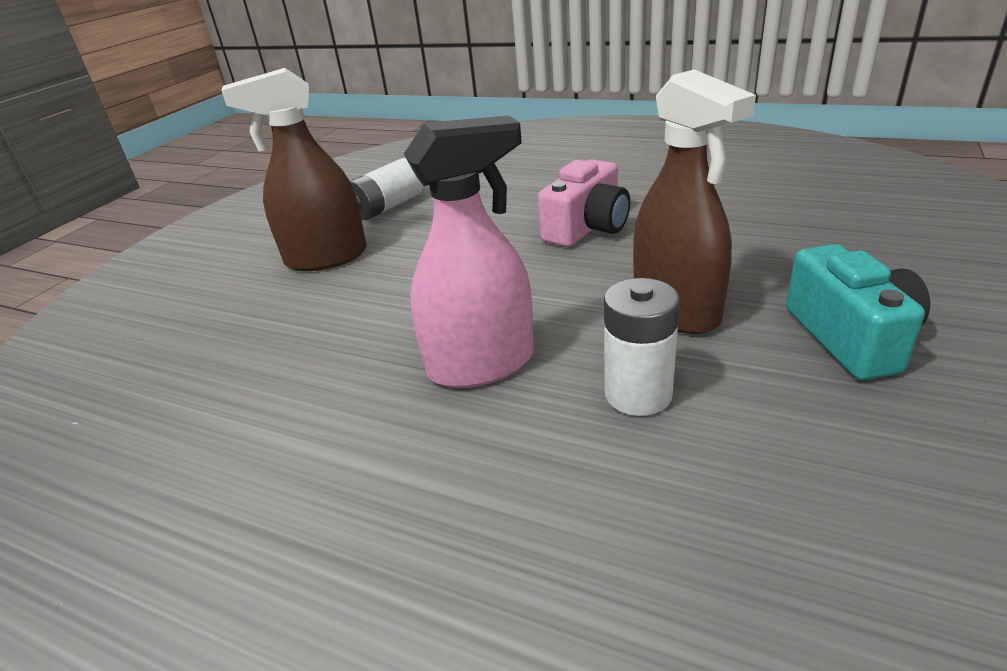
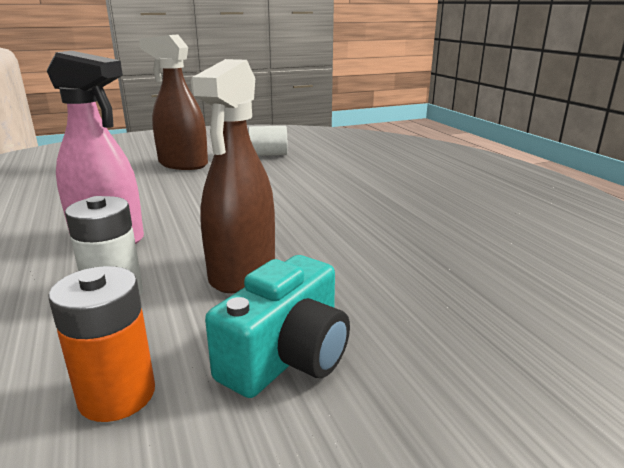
camera: 40 degrees right, 10 degrees down
(587, 228) = (320, 208): pink camera -> none
(839, 438) = (117, 395): none -> orange battery

